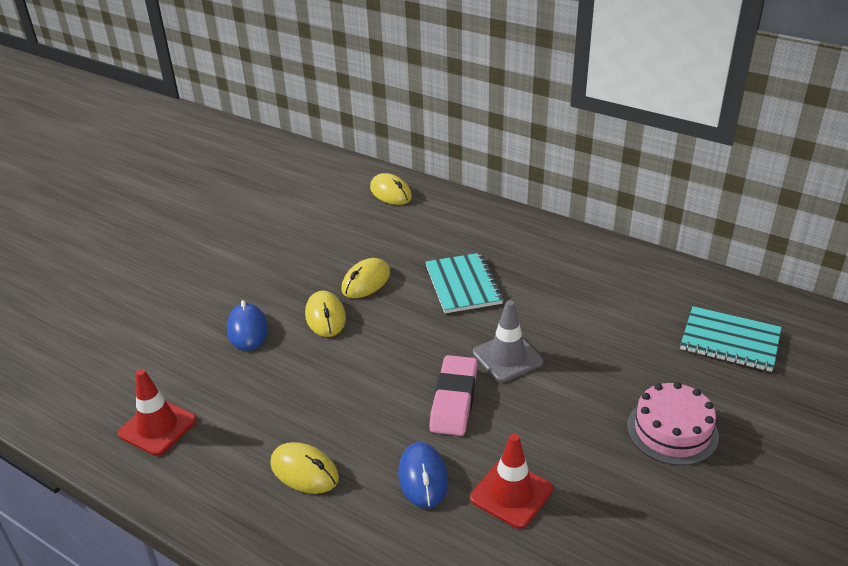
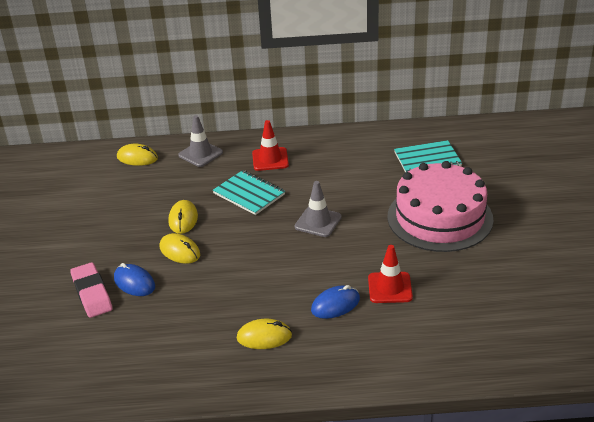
camera: 35 degrees left, 0 degrees up
(157, 427) = (141, 364): red traffic cone -> red traffic cone (270, 159)
(423, 478) = (335, 305): blue mouse -> blue mouse turned 75 degrees counterclockwise
(454, 400) = (311, 258): pink eraser -> pink eraser (92, 293)
(458, 215) = (200, 154): none -> grey traffic cone
(672, 430) = (439, 217): pink cake -> pink cake, size x1.86

